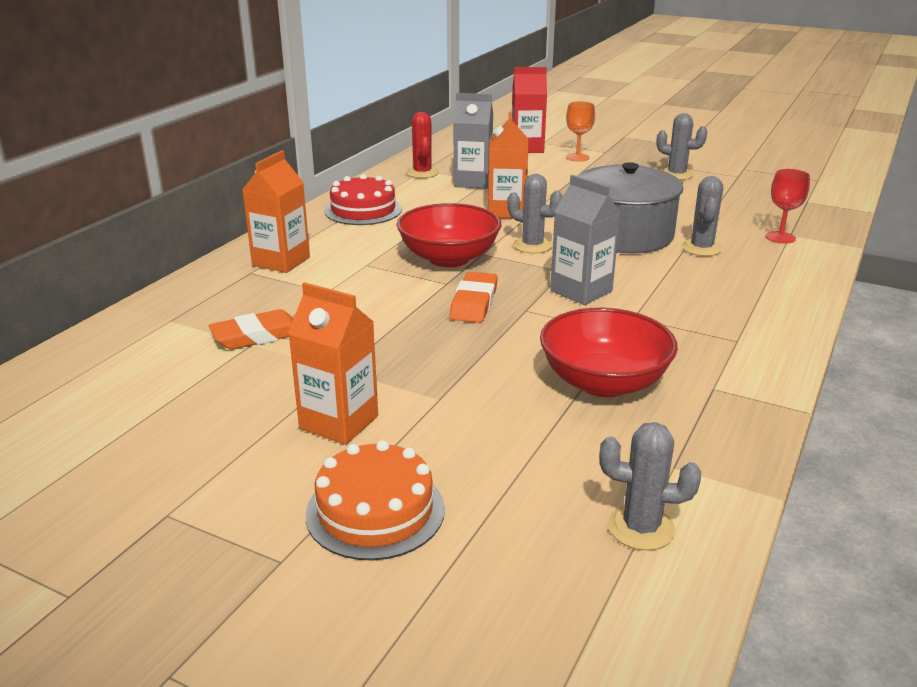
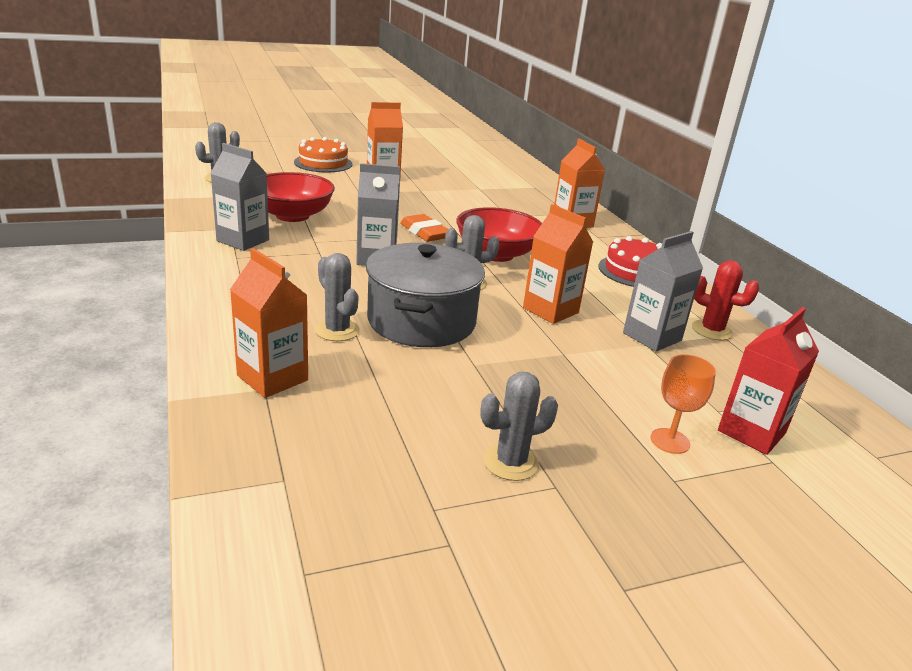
camera: 130 degrees right, 0 degrees up
(257, 336) = (485, 191): orange eraser -> none
(711, 361) = (243, 240): none -> grey carton
(780, 237) = (272, 378): red goblet -> orange carton

